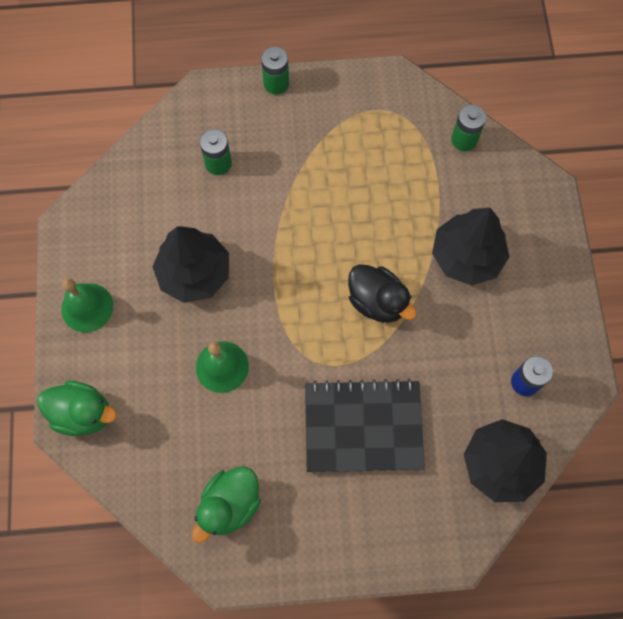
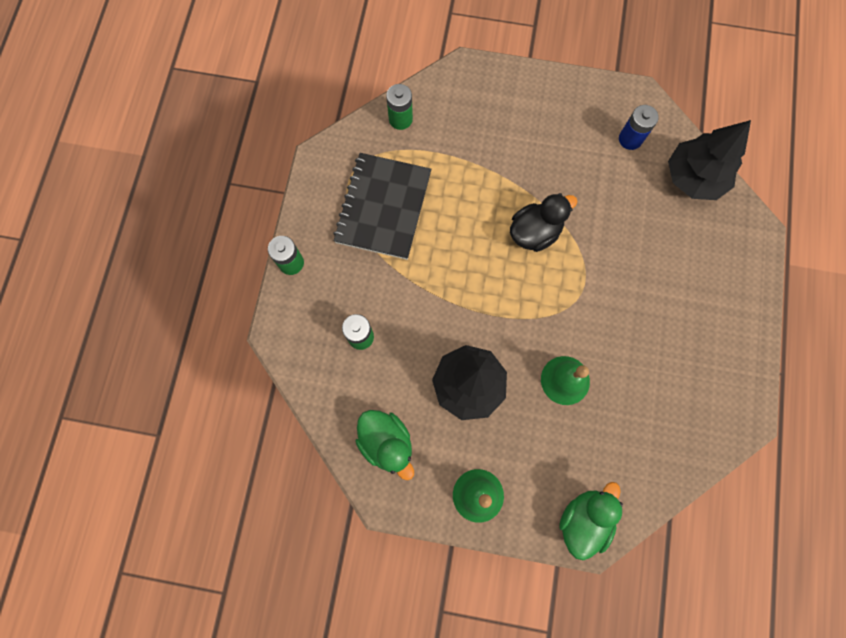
camera: 75 degrees left, 5 degrees up
(230, 505) = (691, 402): green duck -> green duck (386, 442)
(363, 427) = (643, 274): black notebook -> black notebook (383, 207)
(466, 256) = (511, 150): black tree -> none

